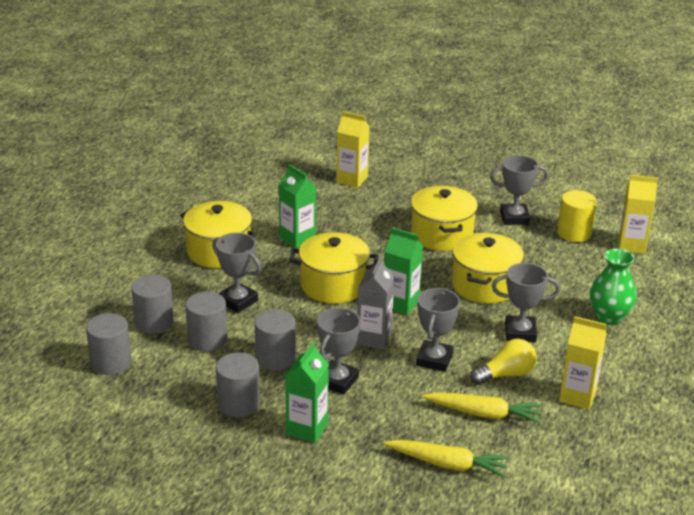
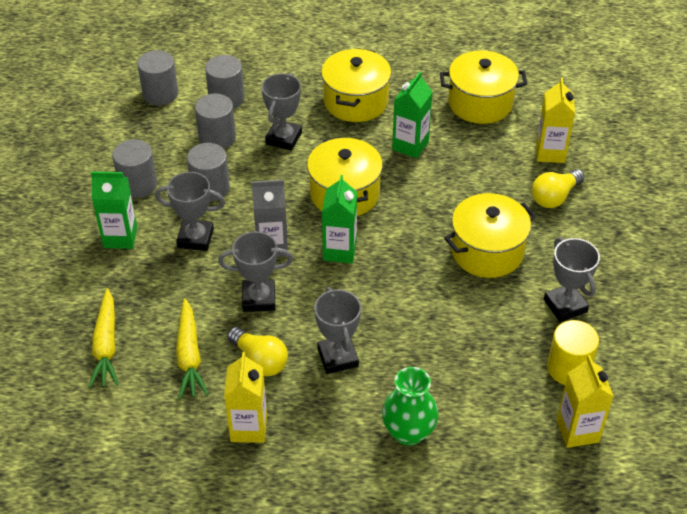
camera: 70 degrees right, 15 degrees up
(401, 191) = (555, 197): none -> yellow light bulb
(484, 285) = (410, 309): yellow pot -> yellow pot (480, 103)

